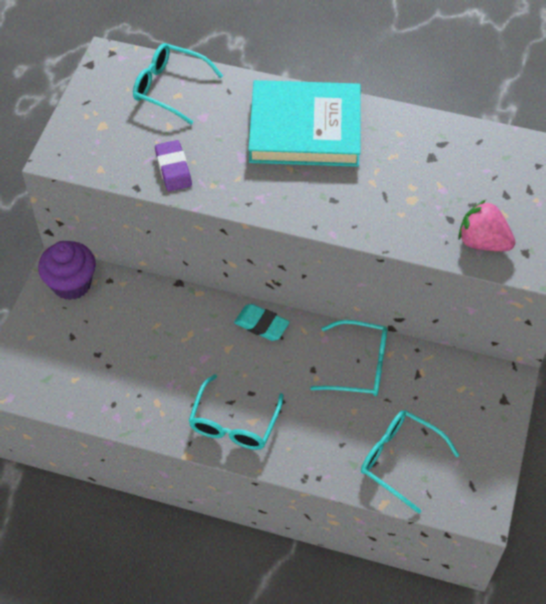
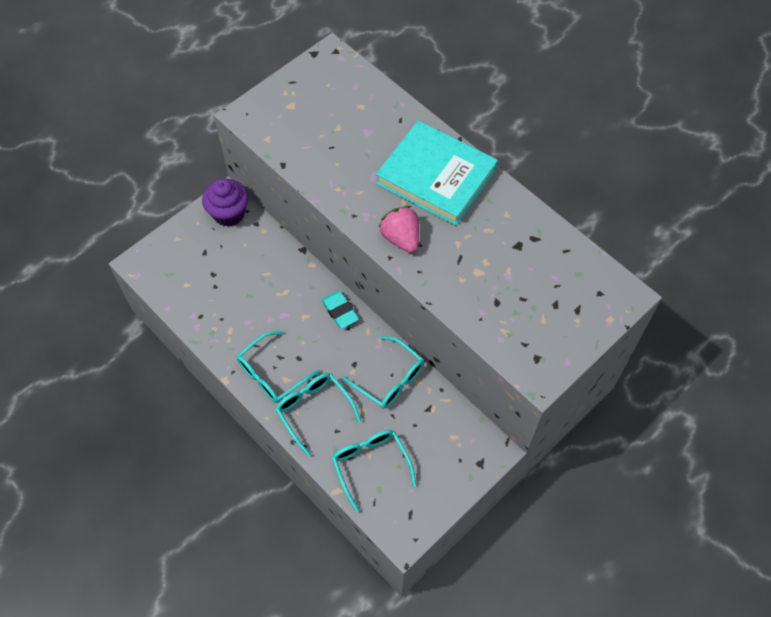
camera: 30 degrees right, 5 degrees up
(170, 88) = (359, 98): turquoise glasses -> turquoise glasses (314, 411)
(173, 169) = (318, 163): purple eraser -> none
(482, 242) = (509, 333): pink strawberry -> pink strawberry (401, 238)

